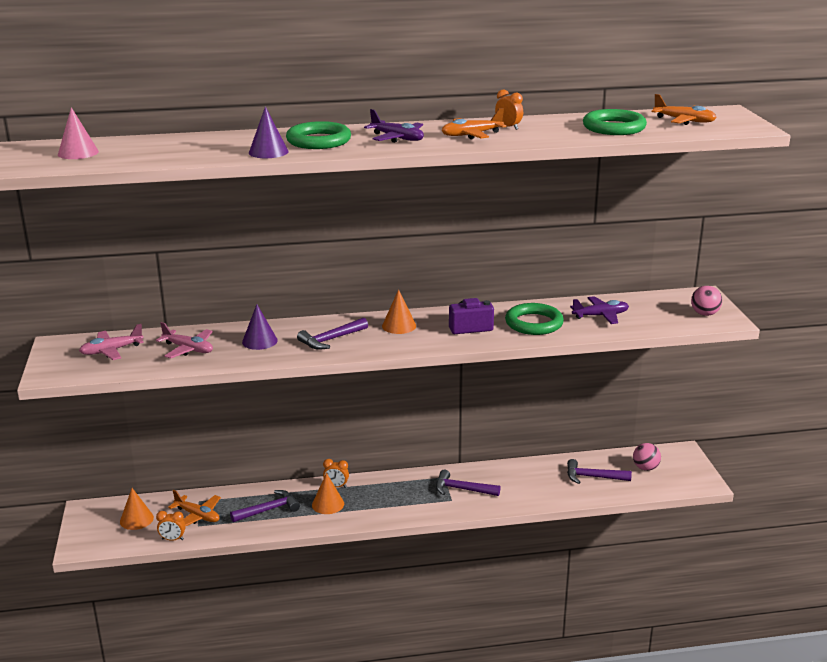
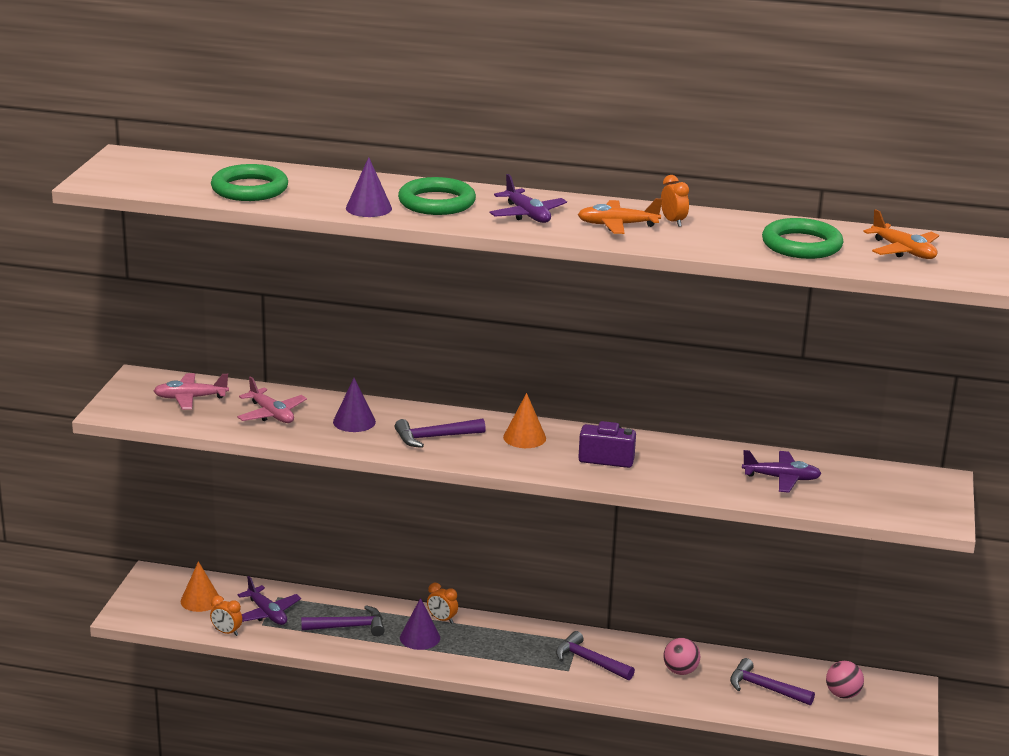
camera: 20 degrees right, 0 degrees up
(78, 153) = (173, 173): pink cone -> none
(197, 516) = (267, 613): orange plane -> purple plane
(328, 504) = (420, 637): orange cone -> purple cone
(534, 323) = (689, 470): green ring -> green ring (249, 189)
(704, 314) = (920, 505): pink ball -> pink ball (680, 671)

